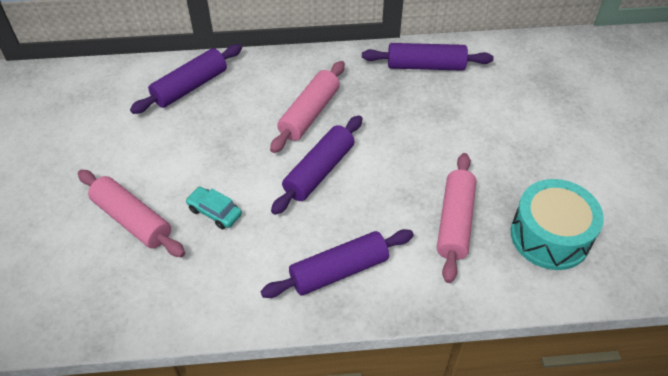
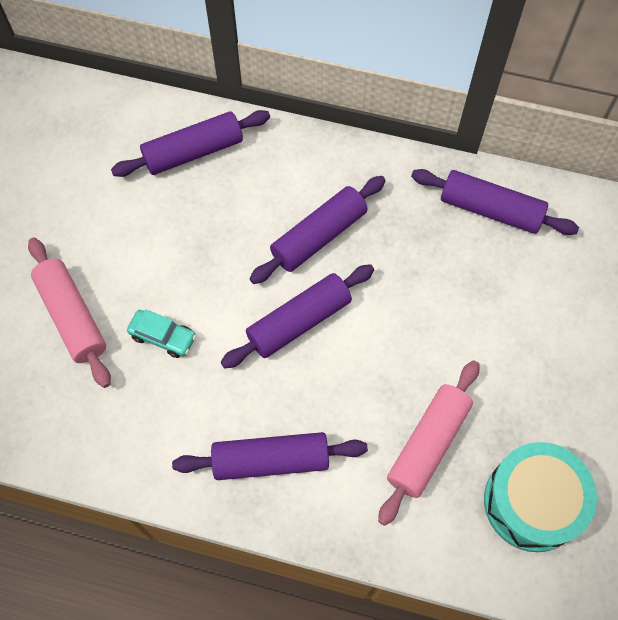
camera: 20 degrees right, 15 degrees up
(214, 212) = (163, 336): turquoise car -> turquoise car turned 150 degrees clockwise
(309, 114) = (319, 236): pink rolling pin -> purple rolling pin

